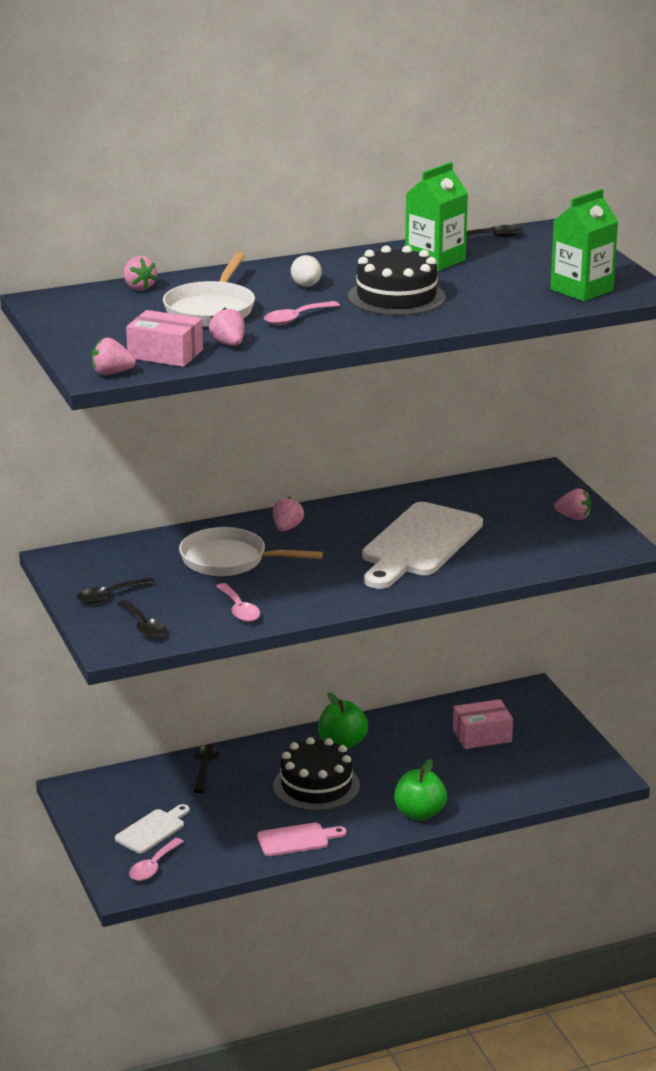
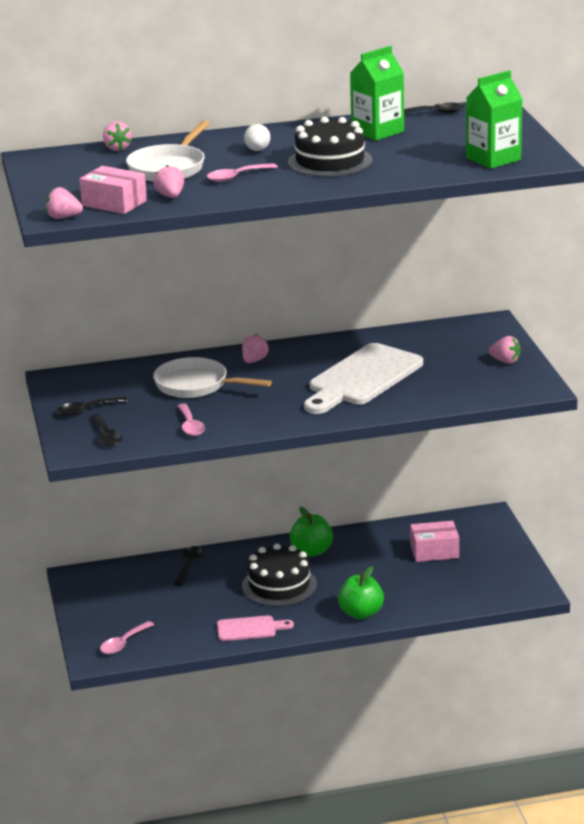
camera: 10 degrees right, 0 degrees up
(152, 830) = (131, 614): white cutting board -> none

